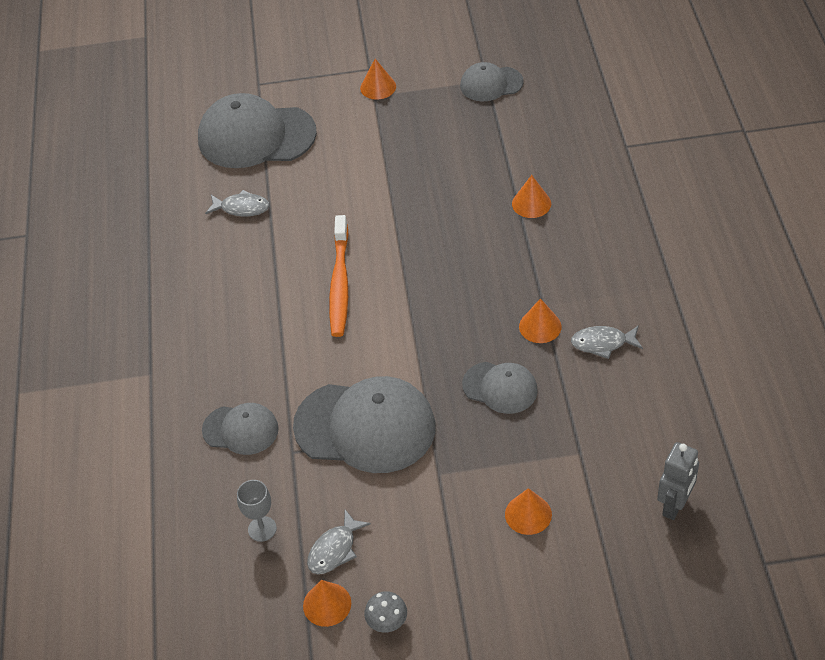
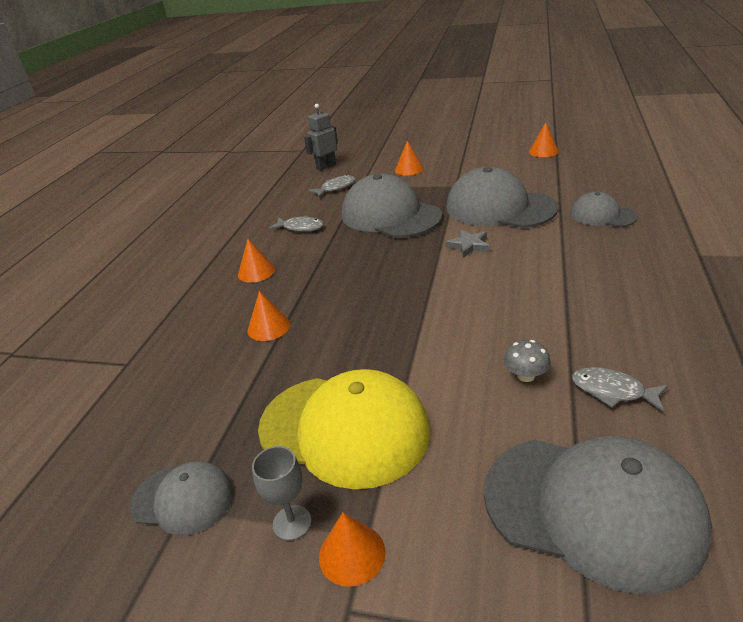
camera: 160 degrees left, 15 degrees down
(262, 529) = (584, 175): grey goblet -> grey goblet (292, 523)
(334, 549) = (535, 166): grey fish -> grey fish (336, 188)
(340, 283) = (497, 293): orange toothbrush -> none
(384, 346) = (468, 246): none -> grey star
(387, 621) = (509, 146): grey mushroom -> grey mushroom (526, 376)
(416, 142) = (344, 429): none -> yellow cap
(500, 388) = (390, 215): grey cap -> grey cap, size x1.84
(540, 326) = (336, 241): orange cone -> orange cone (256, 272)

